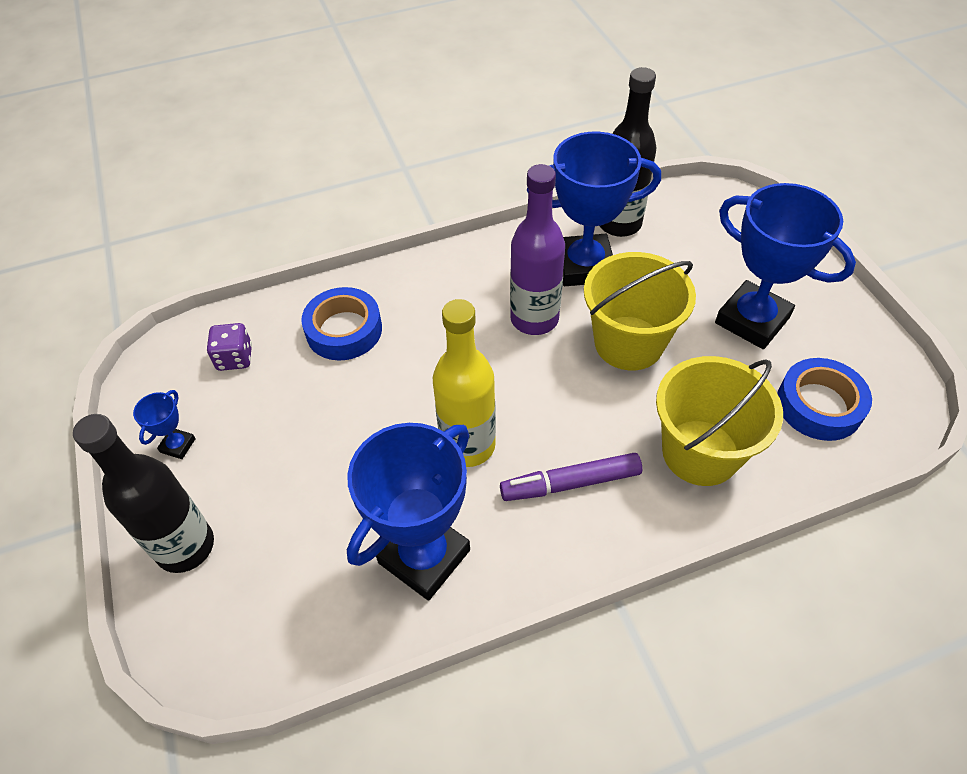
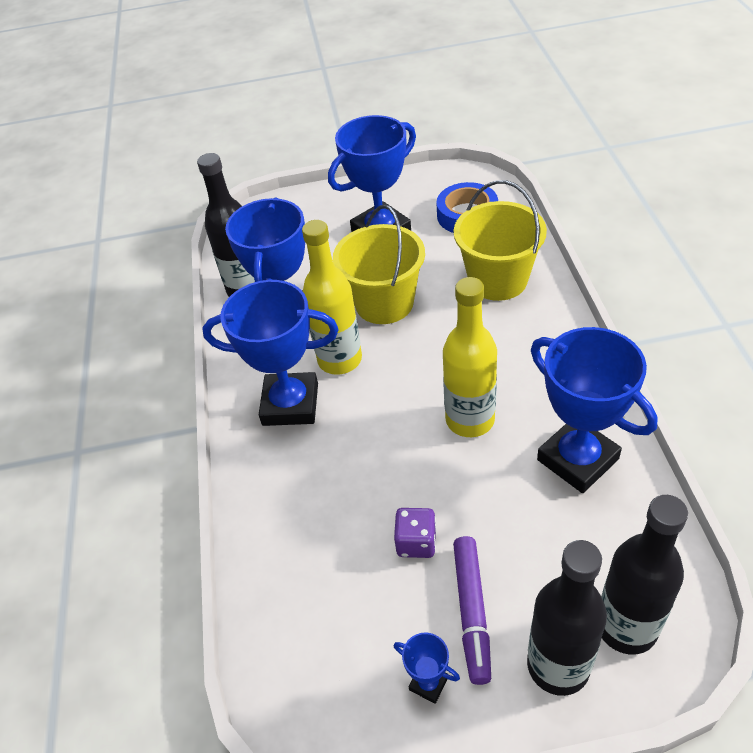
camera: 75 degrees left, 5 degrees down
(221, 608) = (626, 626): none -> black bottle
(235, 358) = (316, 625): purple dice -> purple dice (416, 542)
(344, 330) = (307, 514): blue tape -> none
(469, 292) = (290, 404): none -> blue trophy
(534, 319) = (340, 360): purple bottle -> yellow bottle
(570, 483) = (516, 357): purple marker -> purple marker (472, 612)

